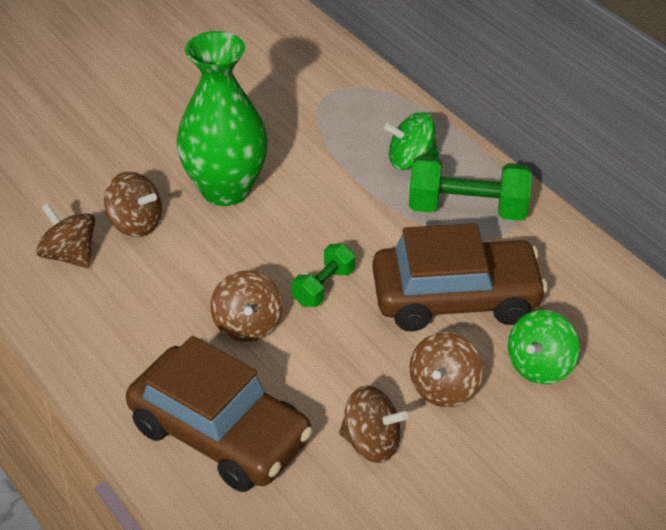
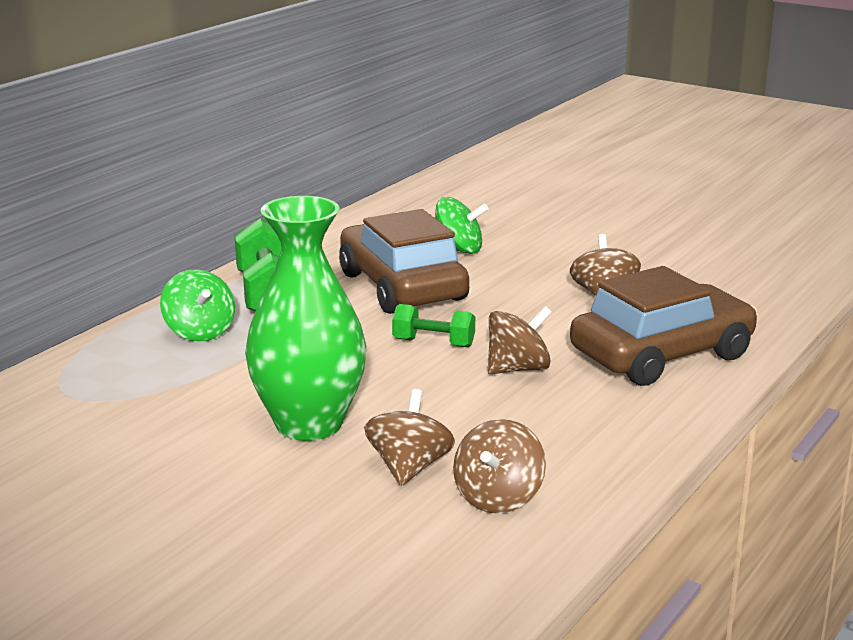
camera: 110 degrees left, 20 degrees down
(220, 433) = (661, 355): brown car -> brown car turned 45 degrees clockwise
(444, 388) = (516, 278): brown spinning top -> none

